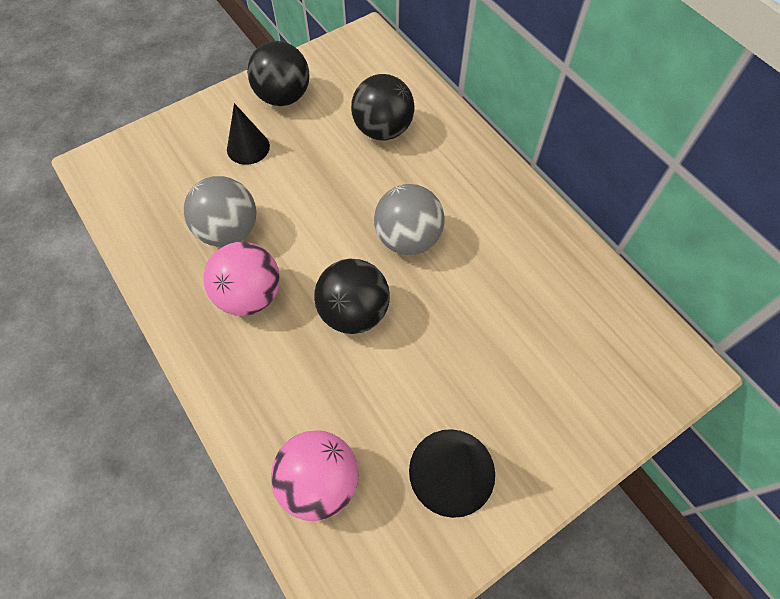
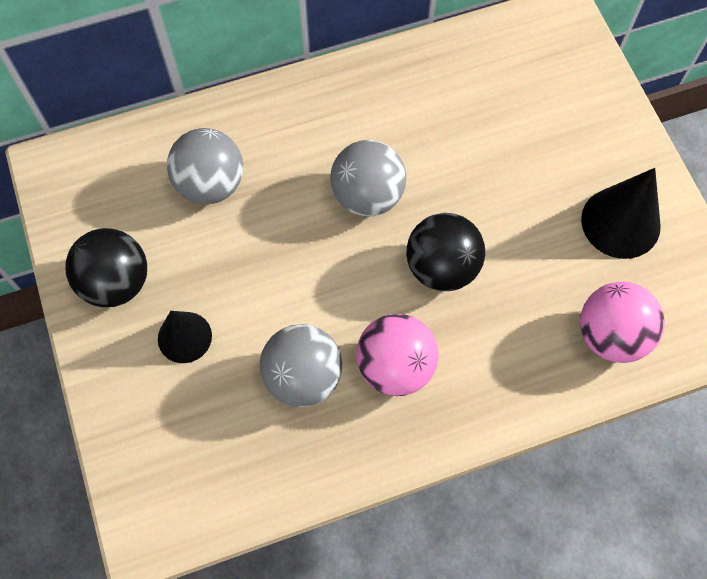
camera: 75 degrees left, 5 degrees up
(383, 130) = (210, 184): black ball -> grey ball

